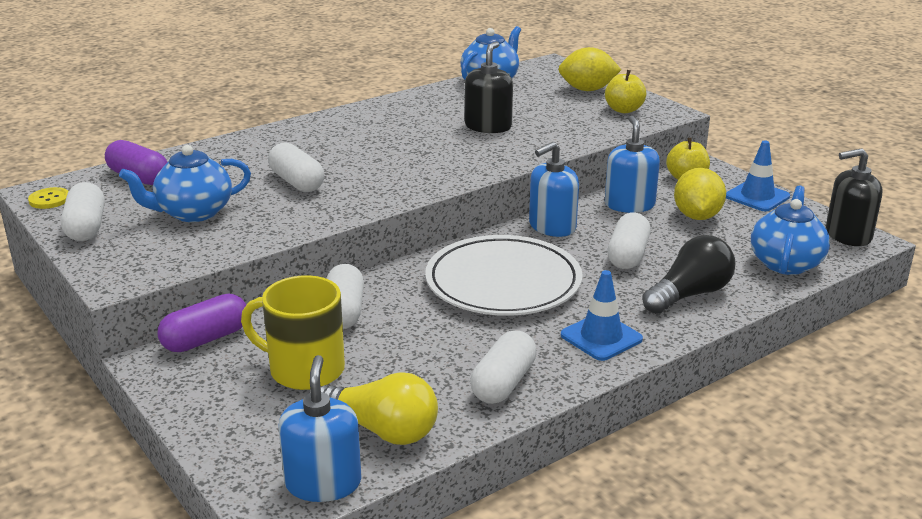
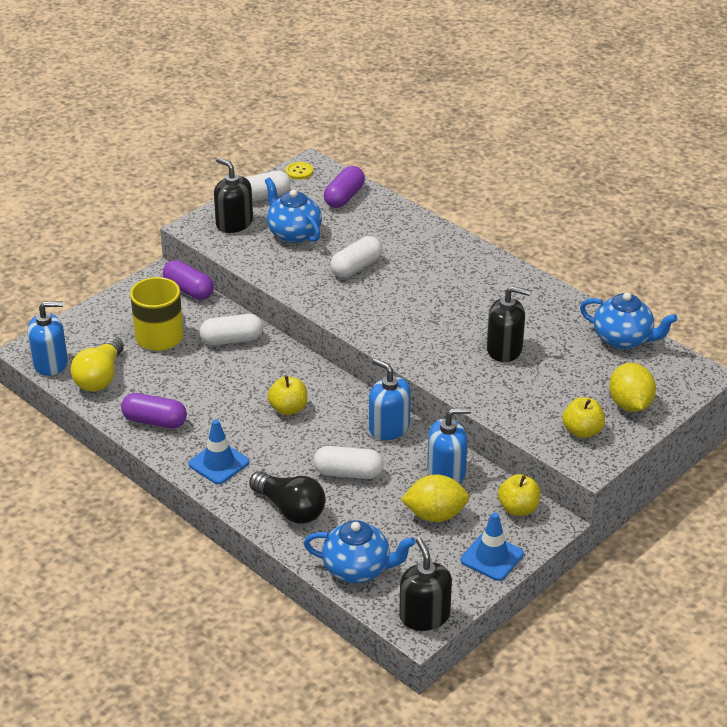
camera: 80 degrees right, 10 degrees up
(134, 250) = (234, 223): none -> black soap dispenser
(503, 282) = (288, 409): white plate -> yellow apple
(503, 383) = (155, 421): white capsule -> purple capsule

